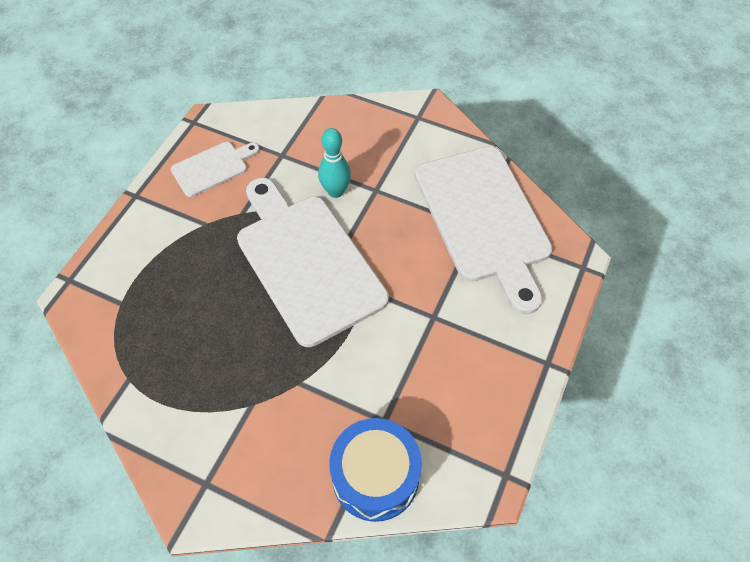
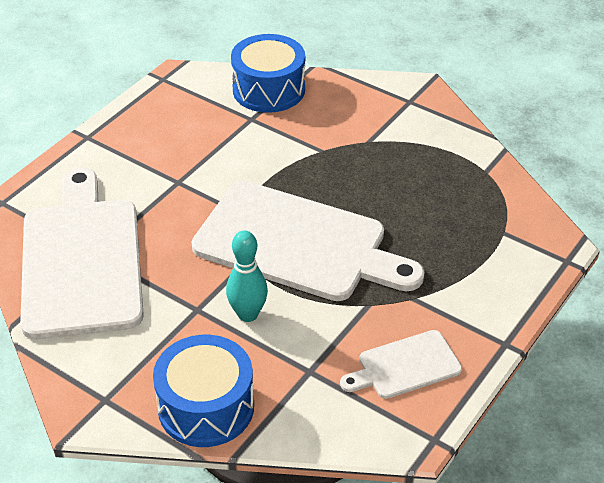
camera: 170 degrees left, 15 degrees down
(307, 262) = (297, 244): white cutting board -> white cutting board turned 45 degrees counterclockwise
(348, 121) = (206, 407): none -> blue drum

